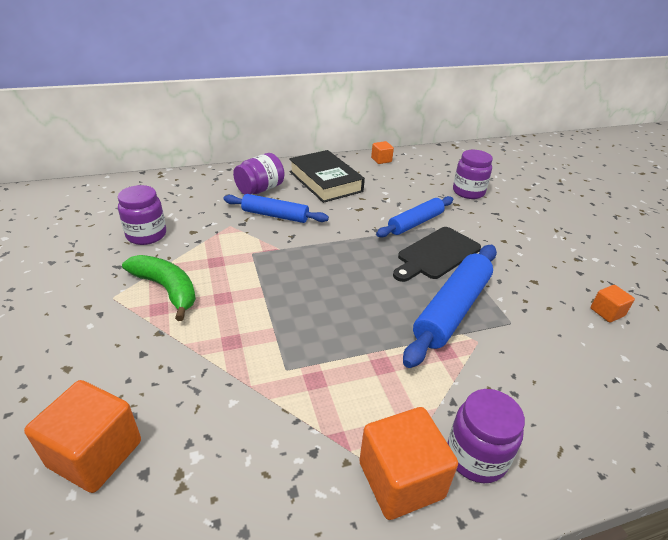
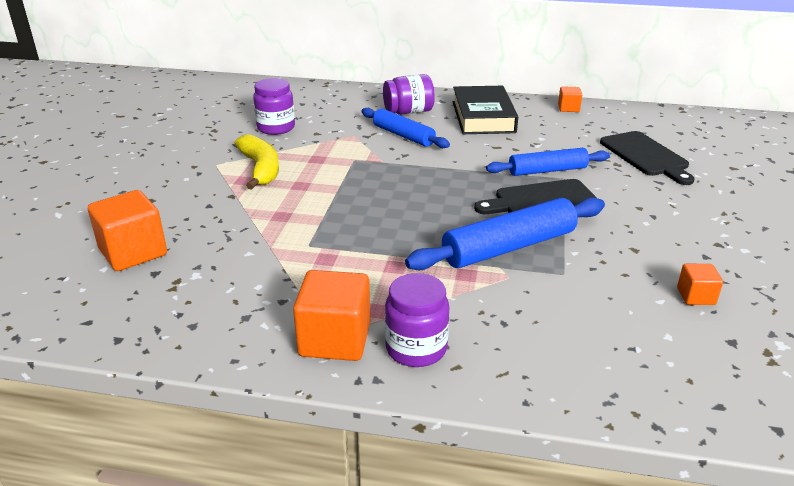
camera: 30 degrees right, 5 degrees down
(167, 289) = (261, 169): green banana -> yellow banana
(468, 192) = (646, 156): purple jar -> black cutting board

